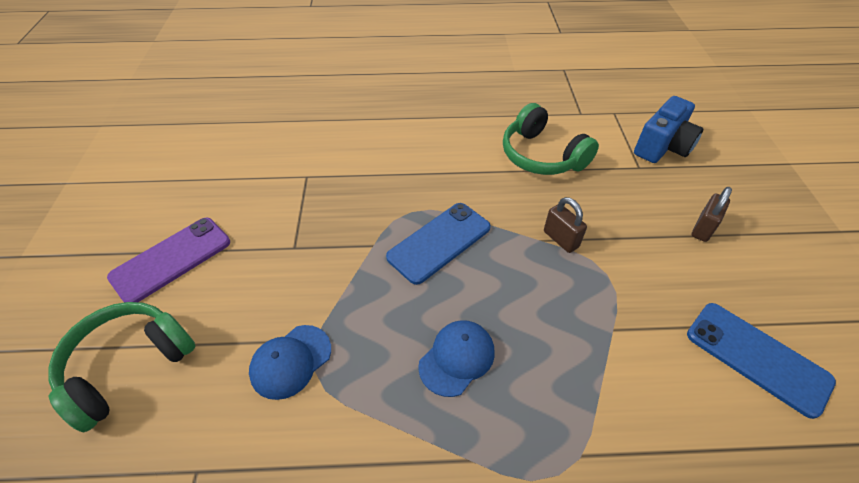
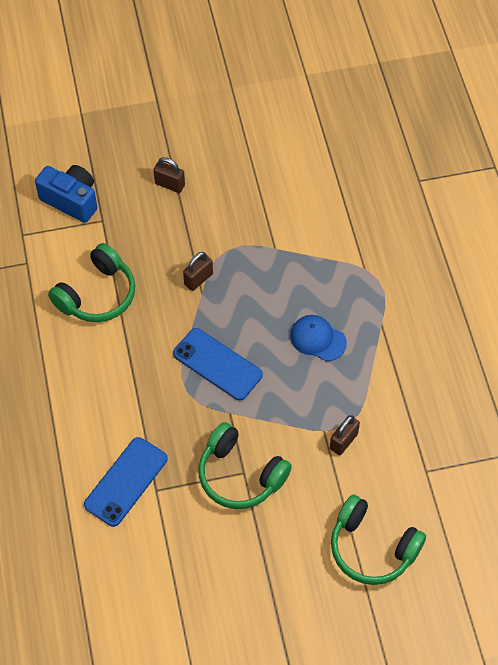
camera: 100 degrees left, 10 degrees up
(171, 259) = (275, 565): purple phone -> none
(291, 361) = (343, 441): blue cap -> brown padlock
(292, 243) = (240, 475): none -> green headphones
(757, 357) = (279, 172): blue phone -> blue phone (126, 481)

